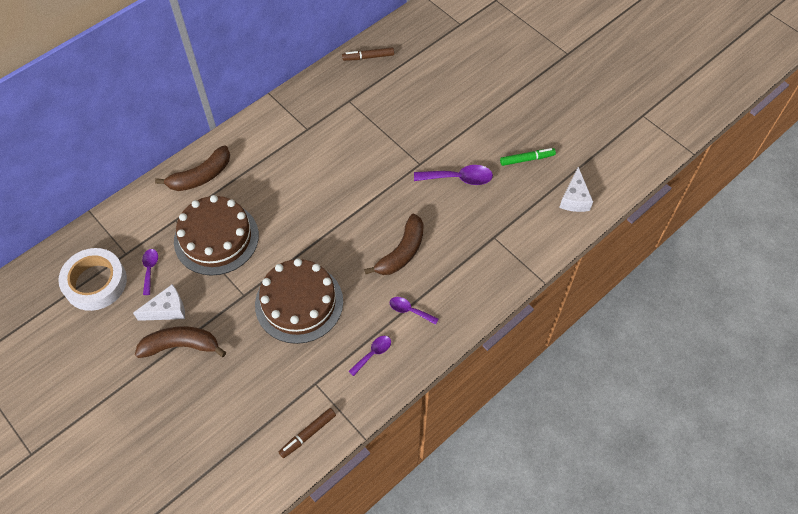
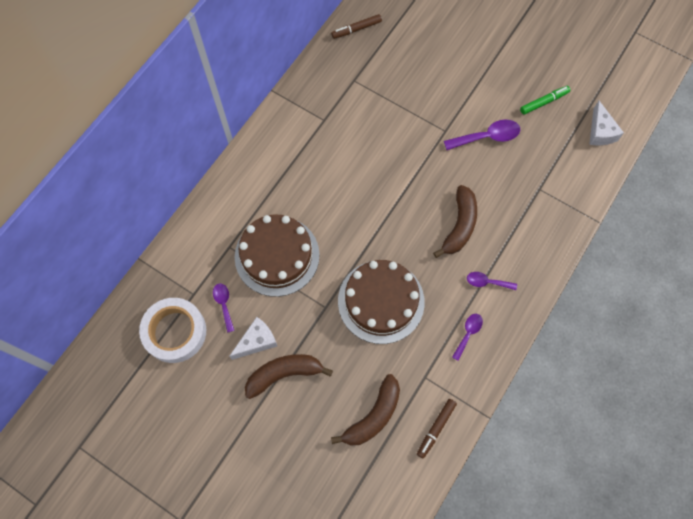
camera: 15 degrees left, 10 degrees up
(201, 176) = (237, 195): brown banana -> brown banana (373, 416)

